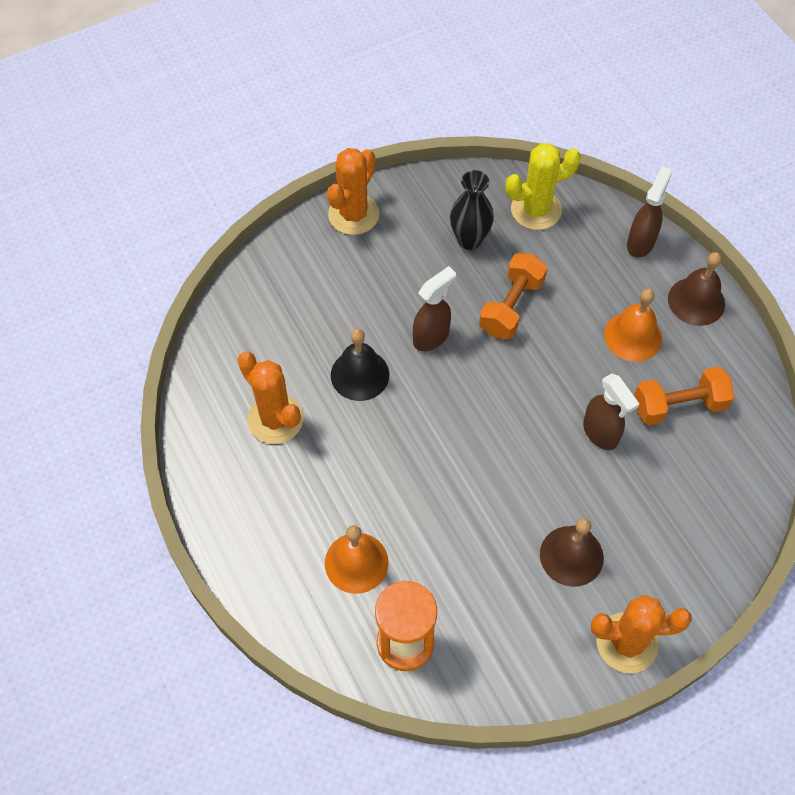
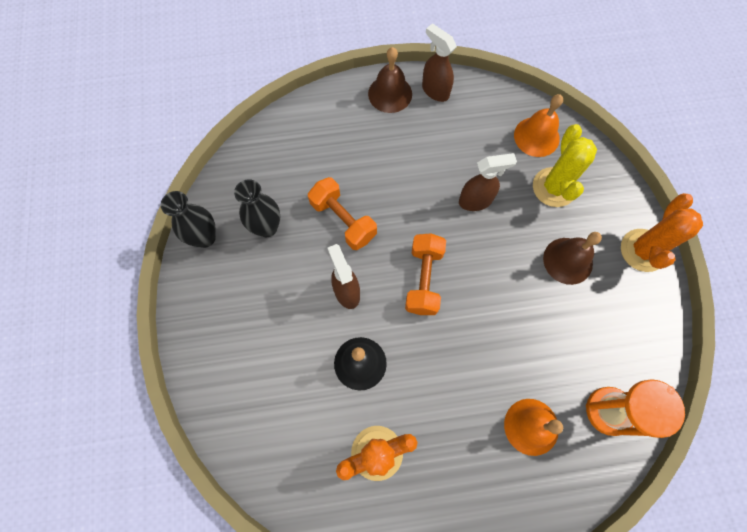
camera: 70 degrees left, 10 degrees up
(353, 214) = (197, 312): orange cactus -> none
(433, 191) = (205, 238): none -> black vase
(536, 210) = (261, 167): yellow cactus -> yellow cactus (554, 187)
(633, 336) = (403, 146): orange bell -> orange bell (536, 136)
(641, 242) = (325, 108): brown spray bottle -> brown spray bottle (435, 90)
(679, 406) = (471, 141): orange dumbbell -> orange dumbbell (424, 279)

